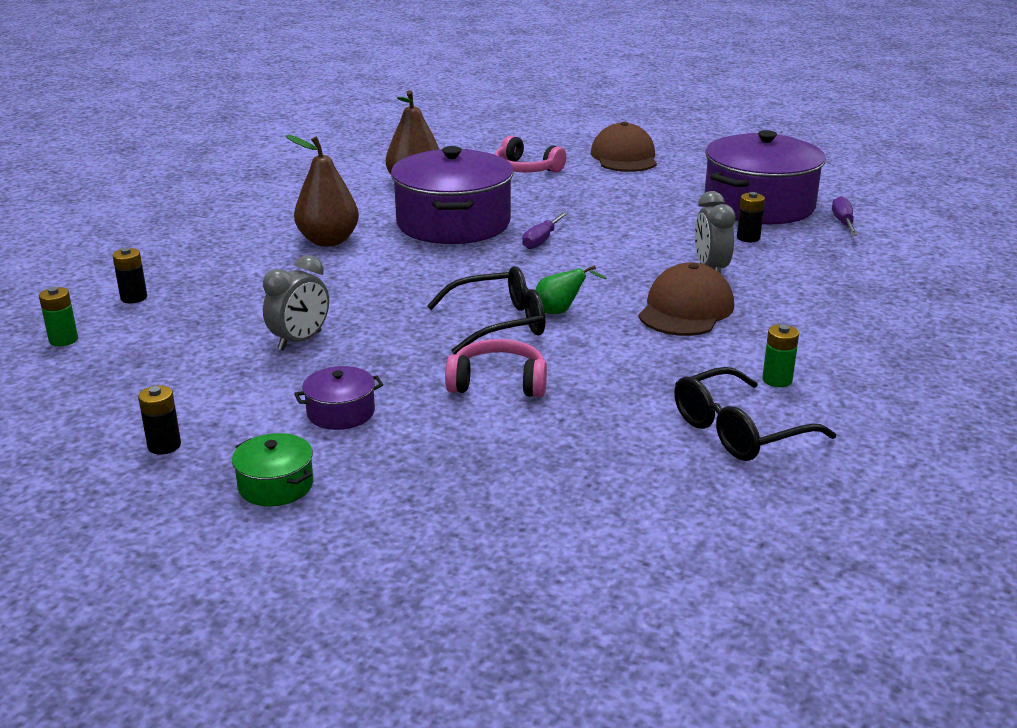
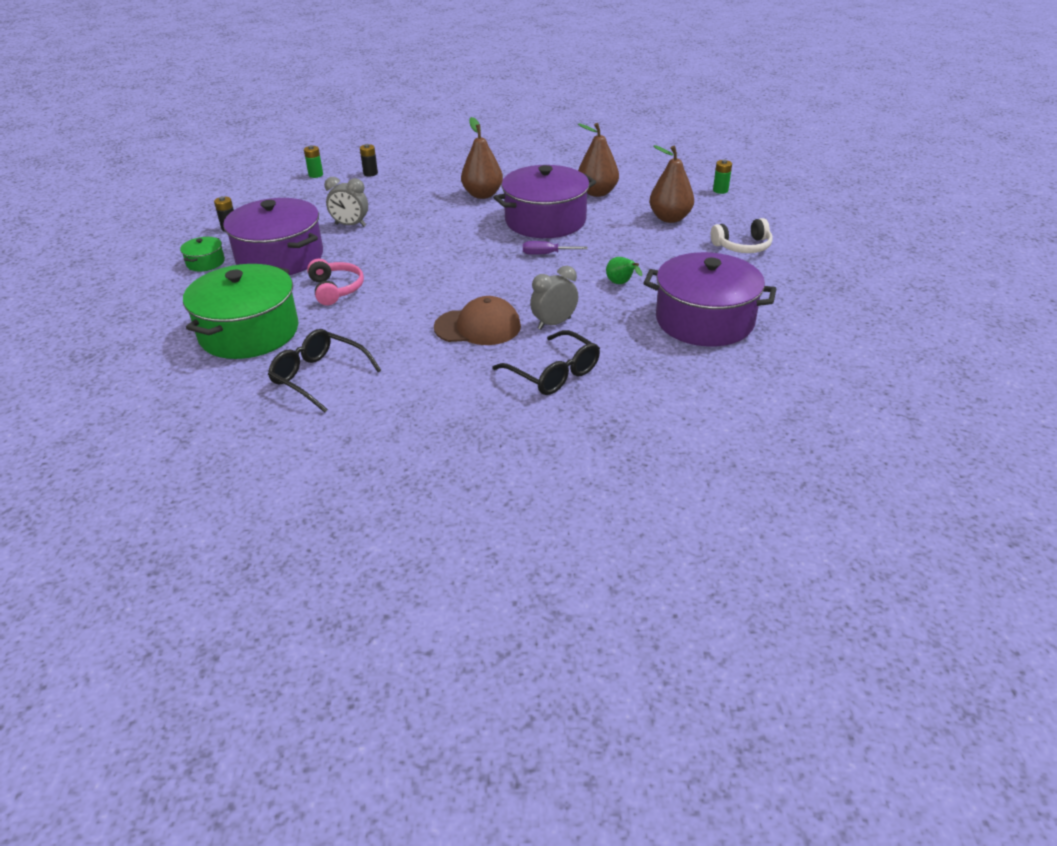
camera: 65 degrees right, 10 degrees up
(341, 412) = (280, 257): purple pot -> purple pot, size x2.31
(499, 323) = (410, 271): black glasses -> black glasses (553, 373)
(525, 169) = (670, 218): pink headphones -> brown pear
(560, 311) = (441, 285): green pear -> green pear (621, 284)
(568, 471) = (249, 332): none -> green pot
(624, 157) = (742, 246): brown cap -> white headphones
(748, 238) = (629, 328): black battery -> none
(777, 380) = (394, 379): green battery -> green battery (720, 190)
(843, 222) = (708, 365): purple screwdriver -> none

